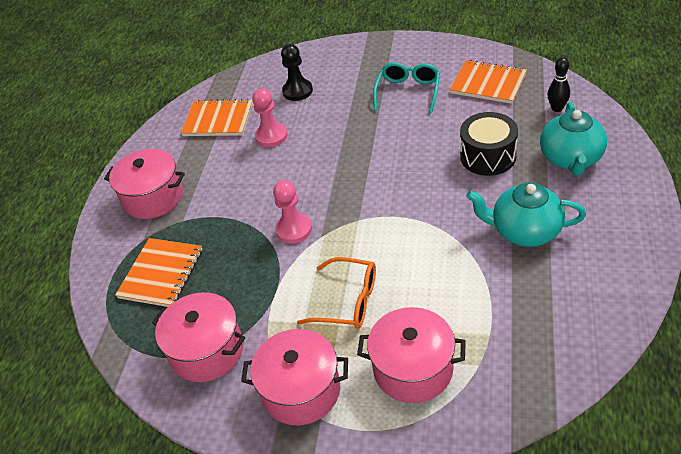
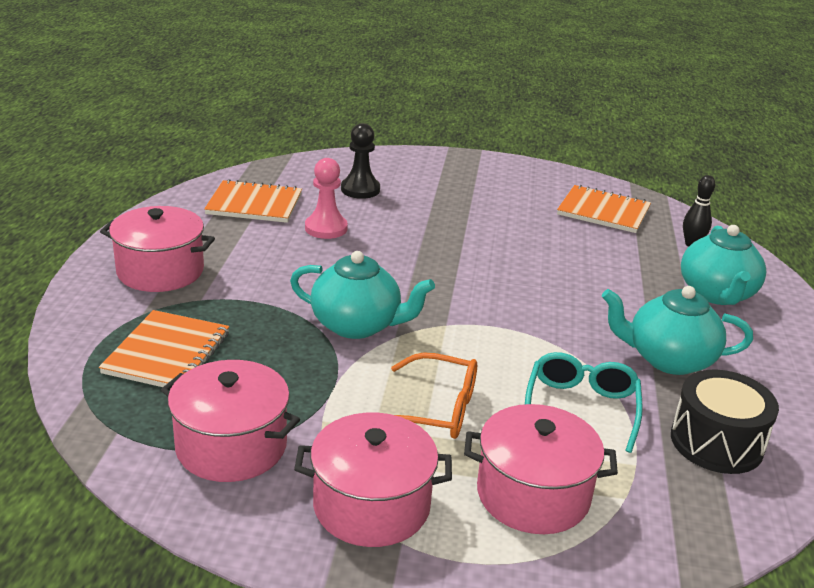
camera: 10 degrees left, 15 degrees down
(293, 229) = (357, 325): pink pawn -> turquoise teapot
(408, 92) = (503, 207): turquoise glasses -> turquoise glasses (581, 408)
(488, 156) = (611, 280): black drum -> black drum (716, 442)

